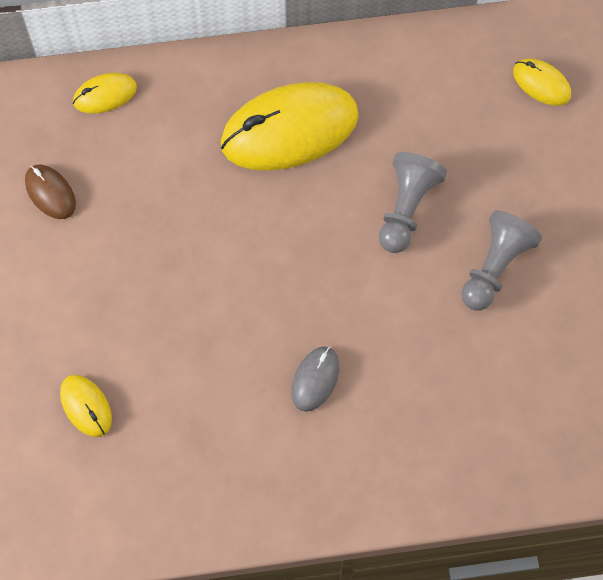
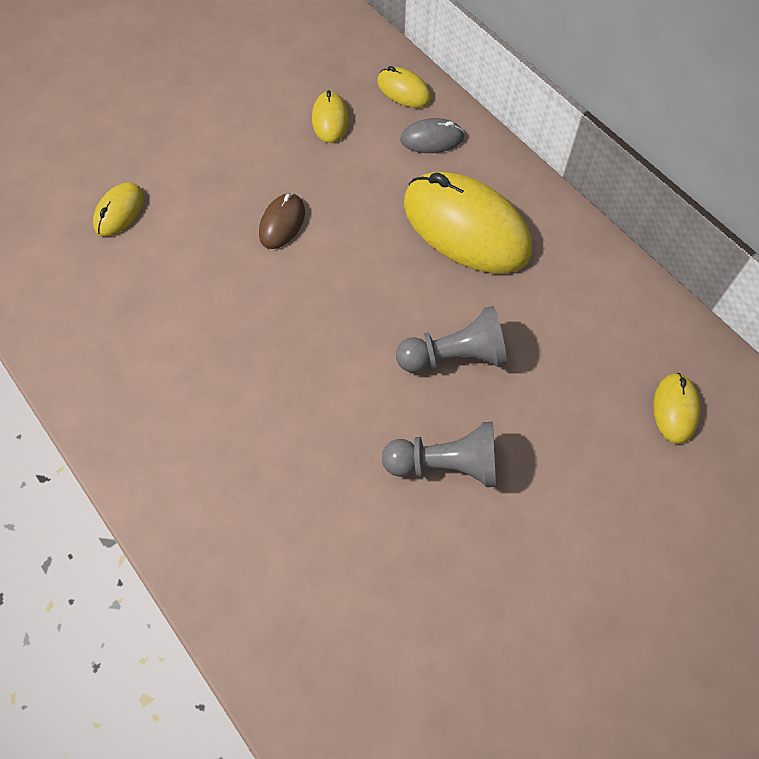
camera: 60 degrees right, 5 degrees down
(50, 193) = (293, 99): brown mouse -> brown mouse (282, 223)
(97, 174) = (330, 120): none -> yellow mouse
(315, 379) = (236, 365): grey mouse -> grey mouse (432, 139)

